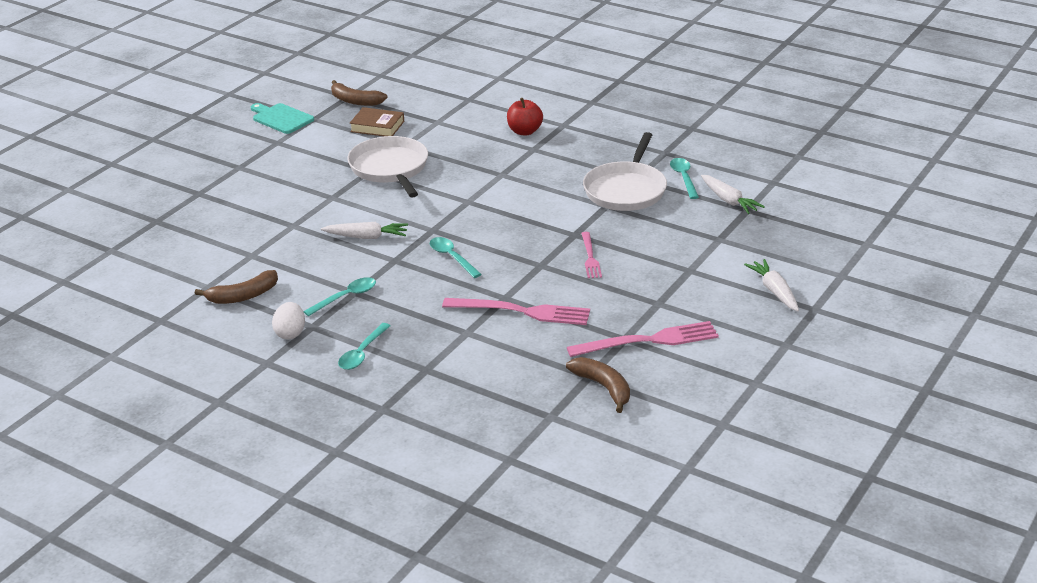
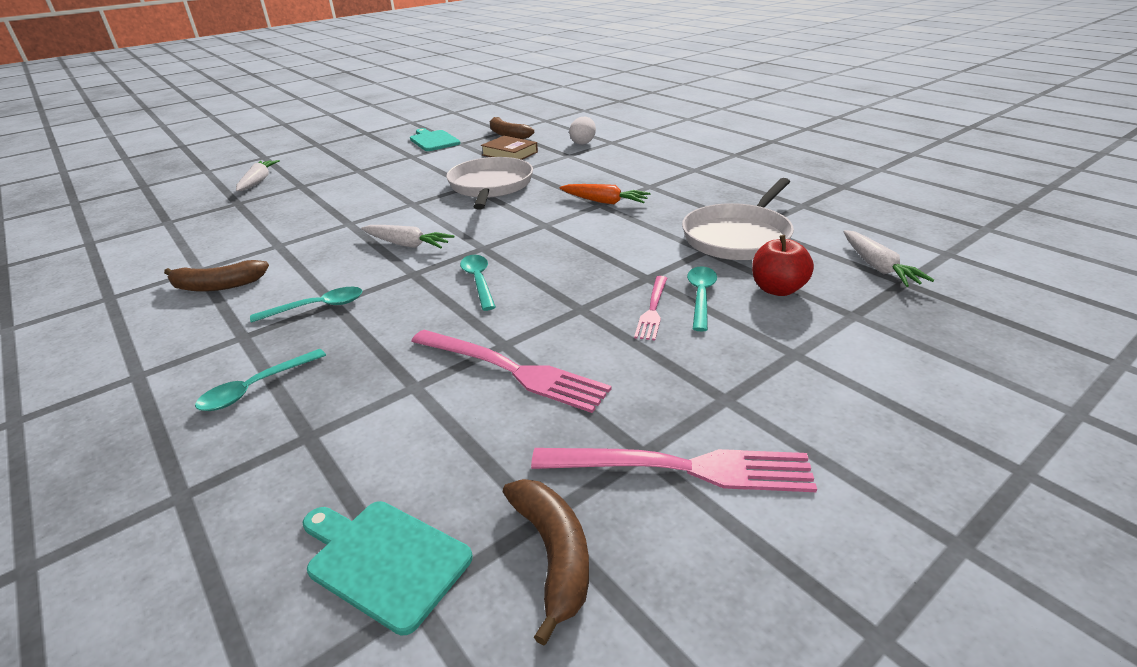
camera: 20 degrees right, 0 degrees up
(290, 333) = (209, 341): white egg -> white egg (583, 143)
(504, 171) = (604, 202): none -> orange carrot
(522, 407) = (384, 560): none -> turquoise cutting board
(524, 131) = (650, 171): red apple -> red apple (777, 289)
(684, 178) = (819, 233): turquoise spoon -> turquoise spoon (701, 296)
(774, 291) = (941, 418): white carrot -> white carrot (258, 181)

